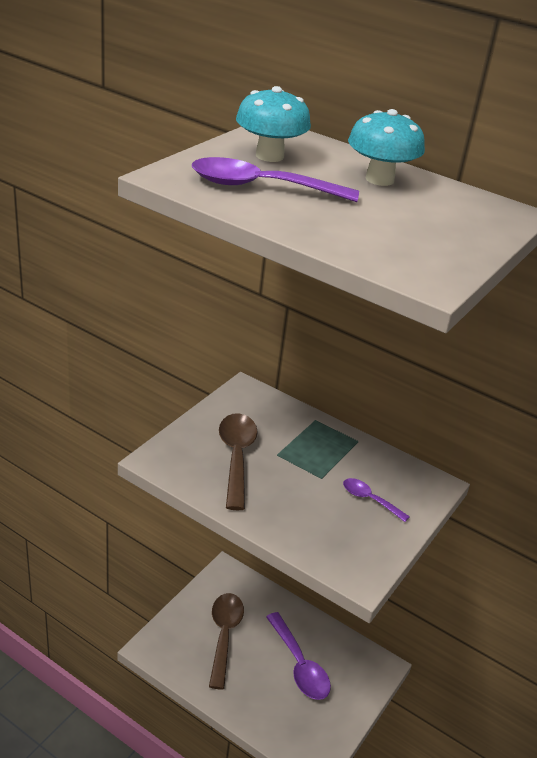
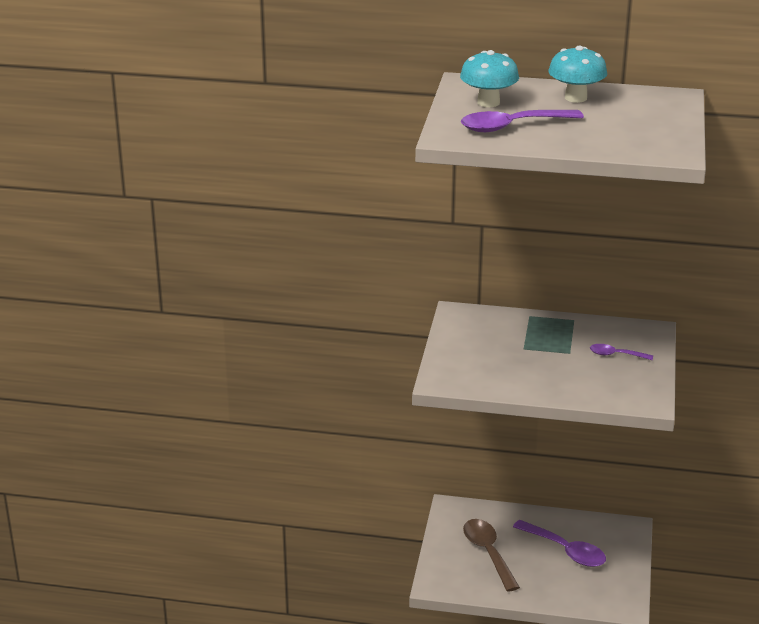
camera: 20 degrees left, 5 degrees down
(236, 457) = (496, 360): brown spoon -> none

